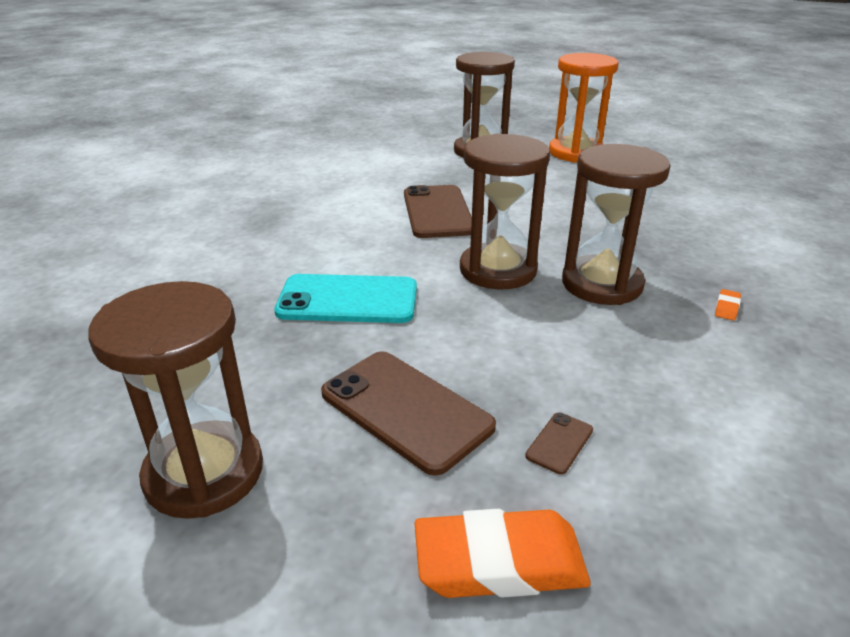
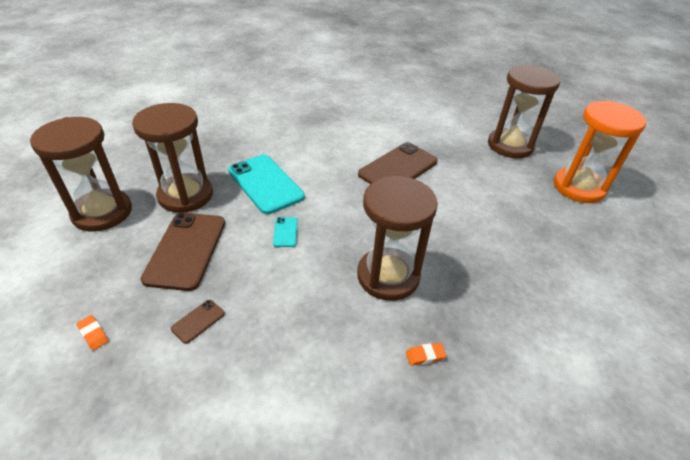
camera: 50 degrees right, 10 degrees up
(461, 319) = (285, 232): none -> turquoise phone
(498, 270) = (355, 223): brown hourglass -> brown hourglass (185, 195)
(499, 562) = (93, 334): orange eraser -> orange eraser, size x0.41
(559, 443) = (198, 321): brown phone -> brown phone turned 45 degrees counterclockwise

